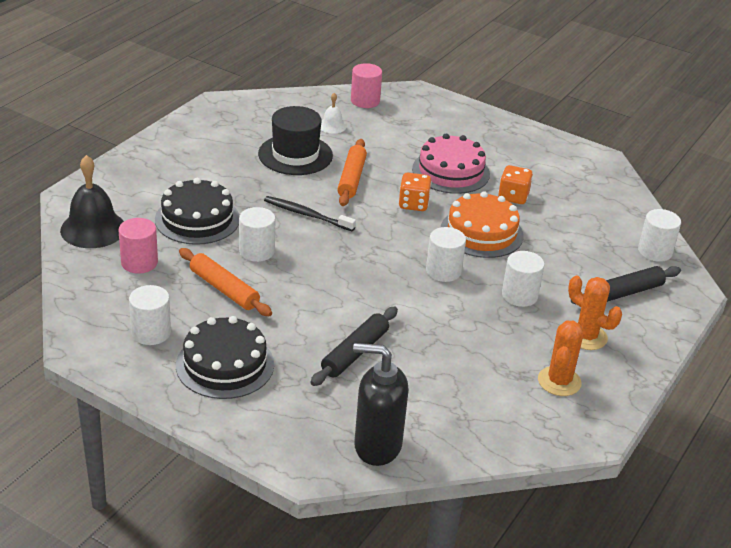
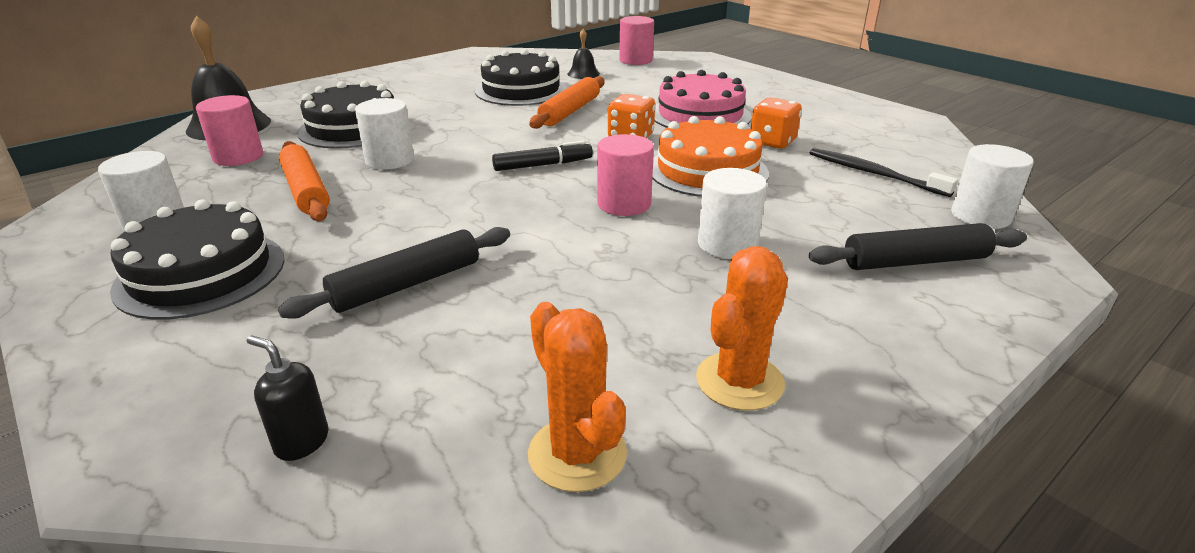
camera: 20 degrees right, 5 degrees down
(295, 155) = (521, 90): black hat -> black cake
(306, 214) = (486, 135): black toothbrush -> black toothbrush (873, 173)
(332, 126) = (583, 74): white bell -> black bell
(369, 241) = (543, 165): none -> black marker
(377, 446) = (301, 442): black soap dispenser -> black soap dispenser, size x0.46
(443, 271) = (624, 204): white cylinder -> pink cylinder
(586, 337) = (823, 315): orange cactus -> orange cactus (577, 454)

